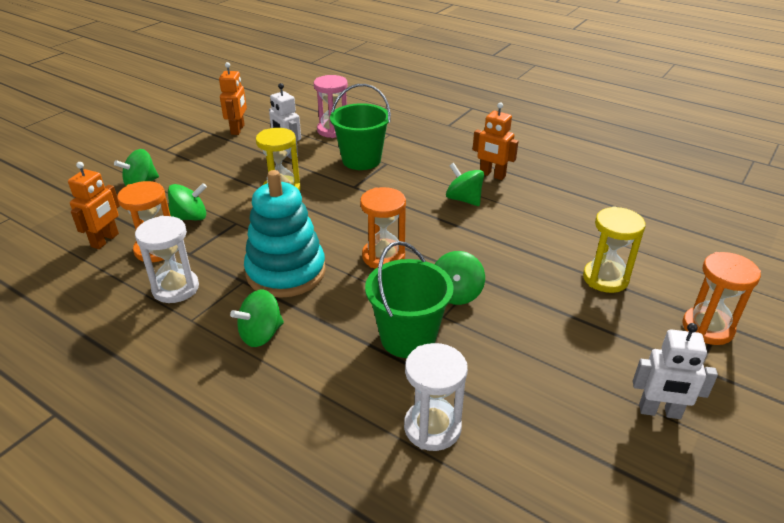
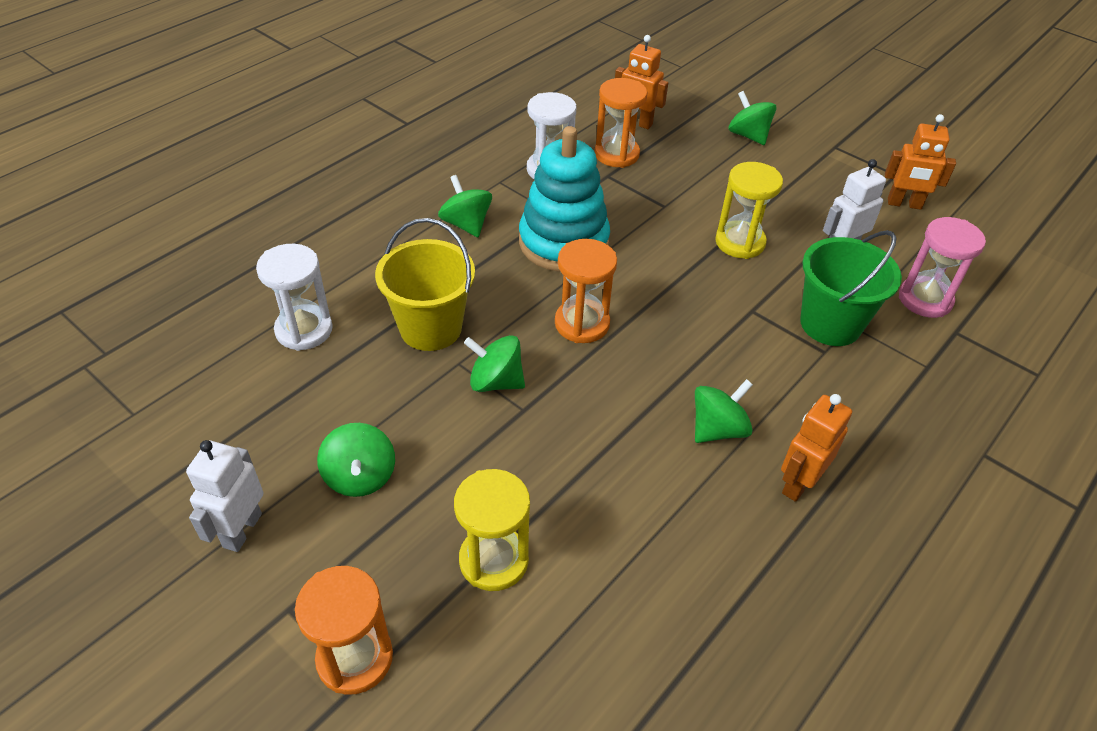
camera: 95 degrees right, 10 degrees up
(190, 217) = (677, 173): green spinning top -> green spinning top (360, 477)
(408, 338) = (431, 328): green bucket -> yellow bucket

